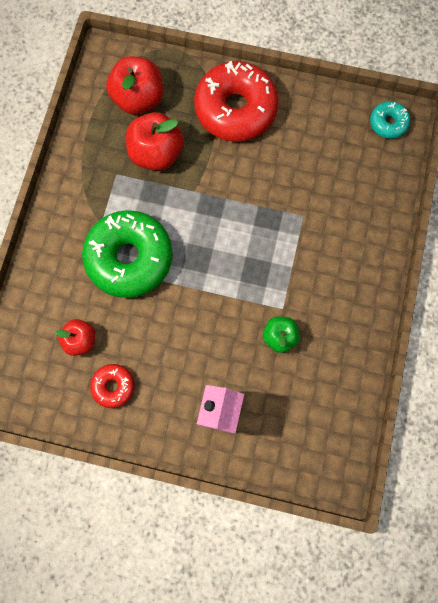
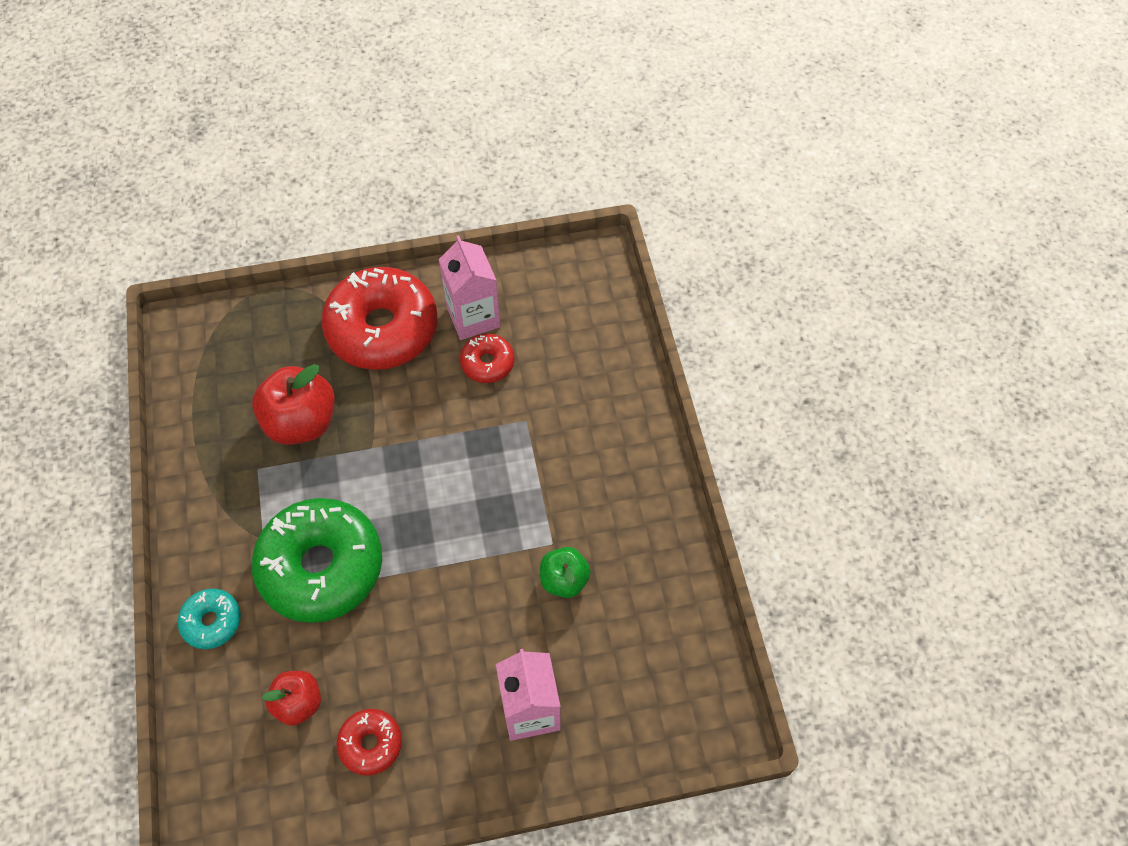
camera: 25 degrees left, 15 degrees down
(138, 99) = (248, 365): red apple -> none
(295, 164) = (487, 363): none -> red donut
(300, 126) = (473, 317): none -> pink carton
(388, 123) = (580, 272): turquoise donut -> turquoise donut (212, 621)

